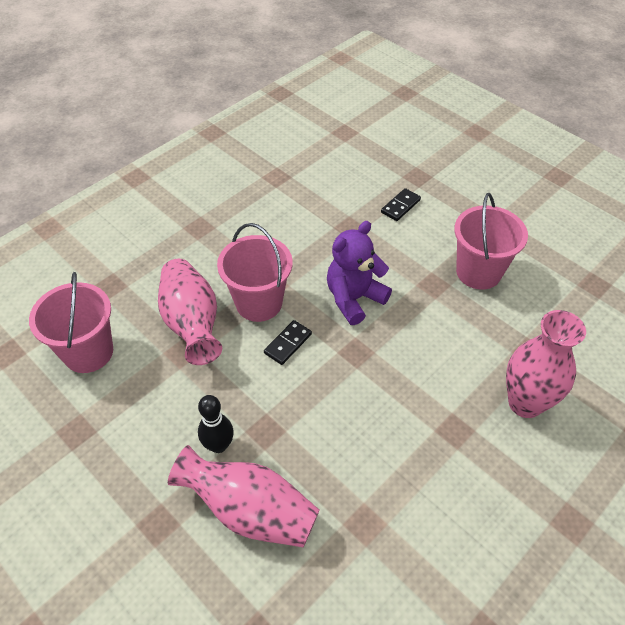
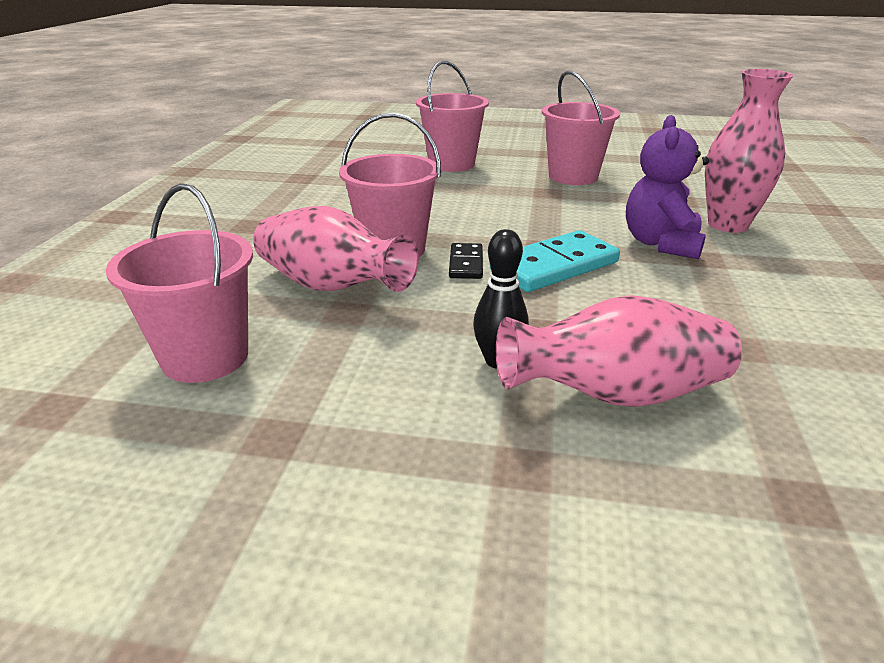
camera: 35 degrees left, 20 degrees down
(340, 378) = (554, 266): none -> turquoise domino
(354, 298) = (489, 218): purple teddy bear -> purple teddy bear (661, 244)
(400, 206) = (451, 164): black domino -> pink bucket

